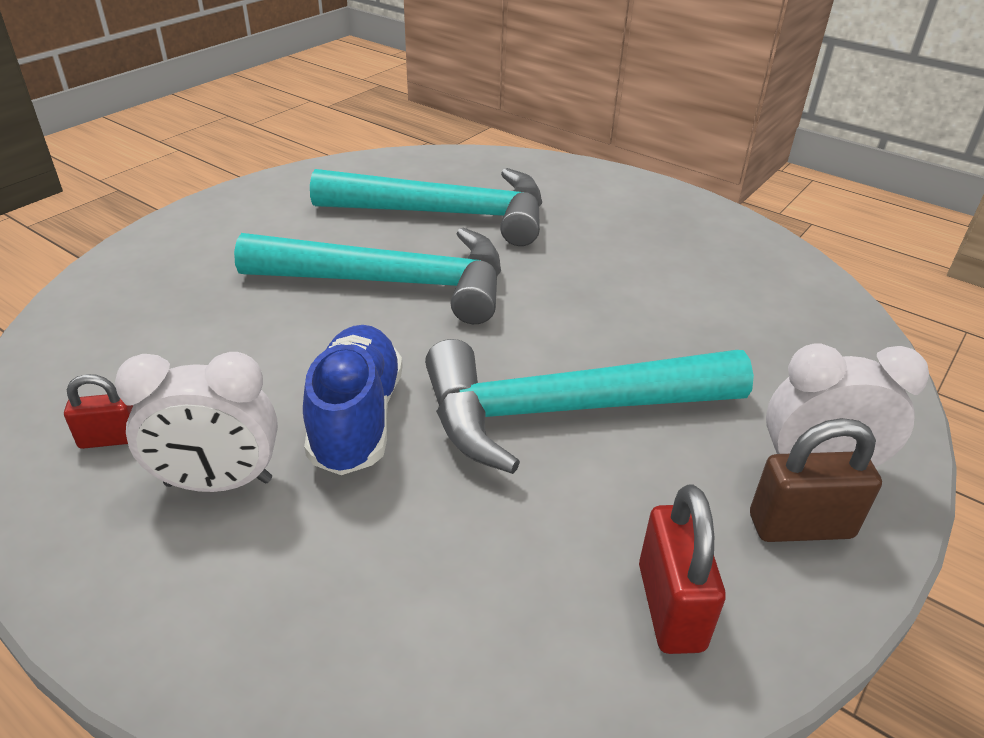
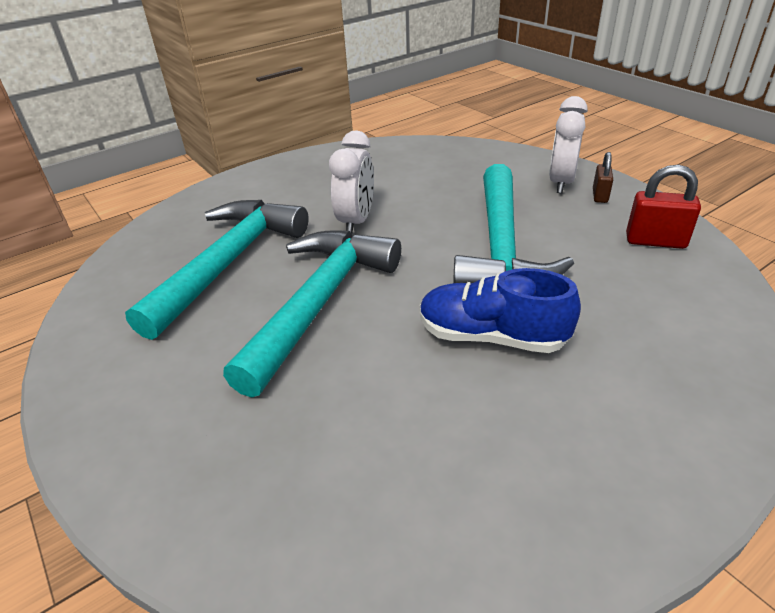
camera: 70 degrees left, 0 degrees up
(110, 439) = (490, 497): red padlock -> none
(218, 483) = (555, 417): white clock -> white clock (356, 221)
(800, 526) = (600, 195): brown padlock -> brown padlock, size x0.63

